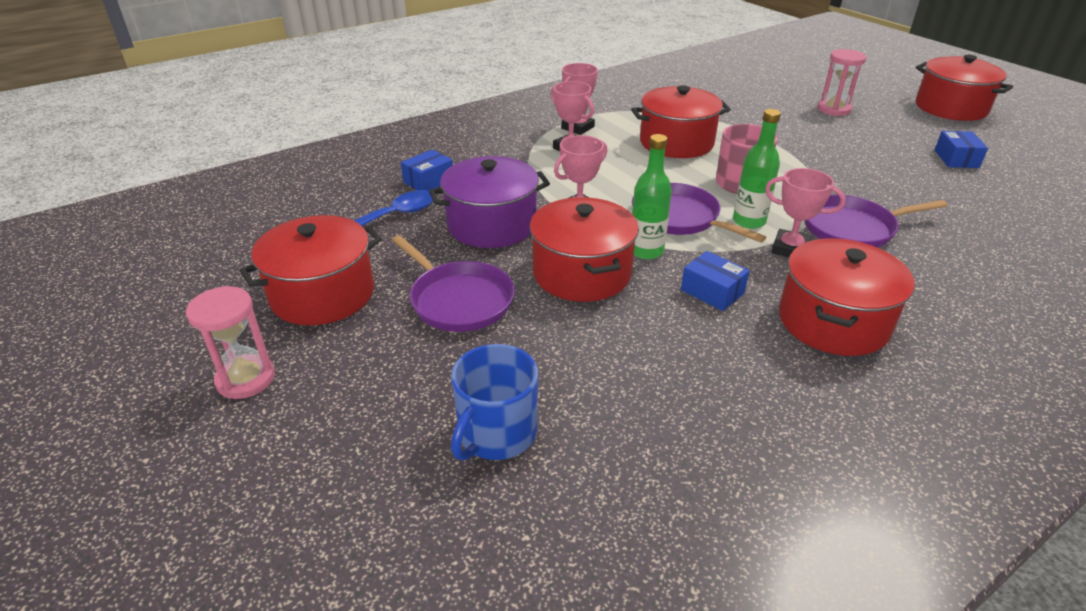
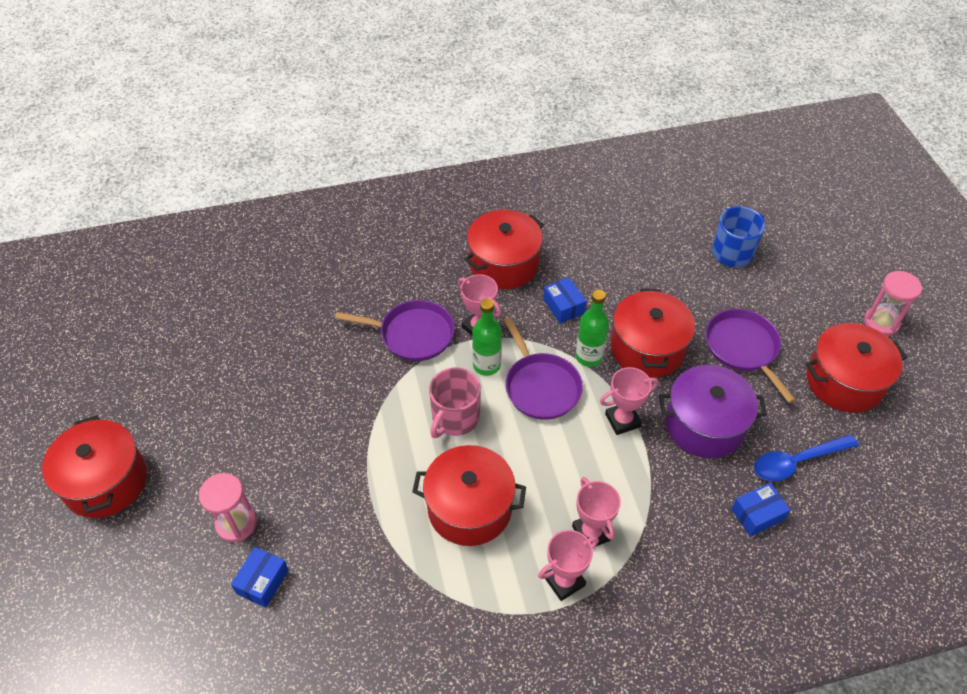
camera: 160 degrees left, 15 degrees up
(956, 159) = (225, 390): blue box -> blue box (262, 581)

